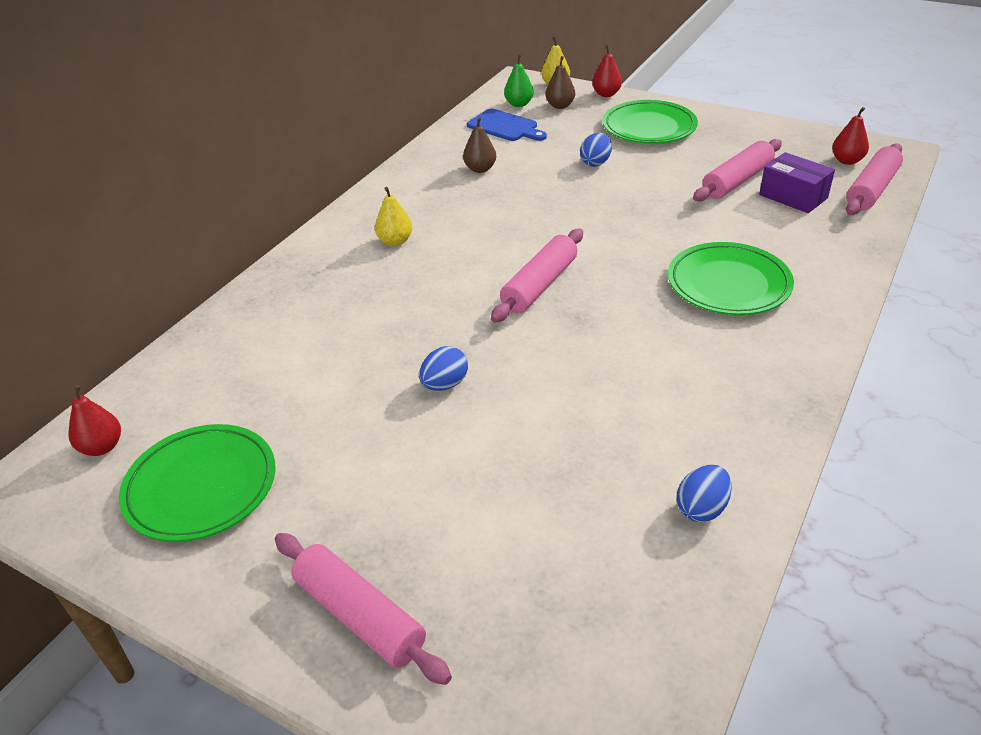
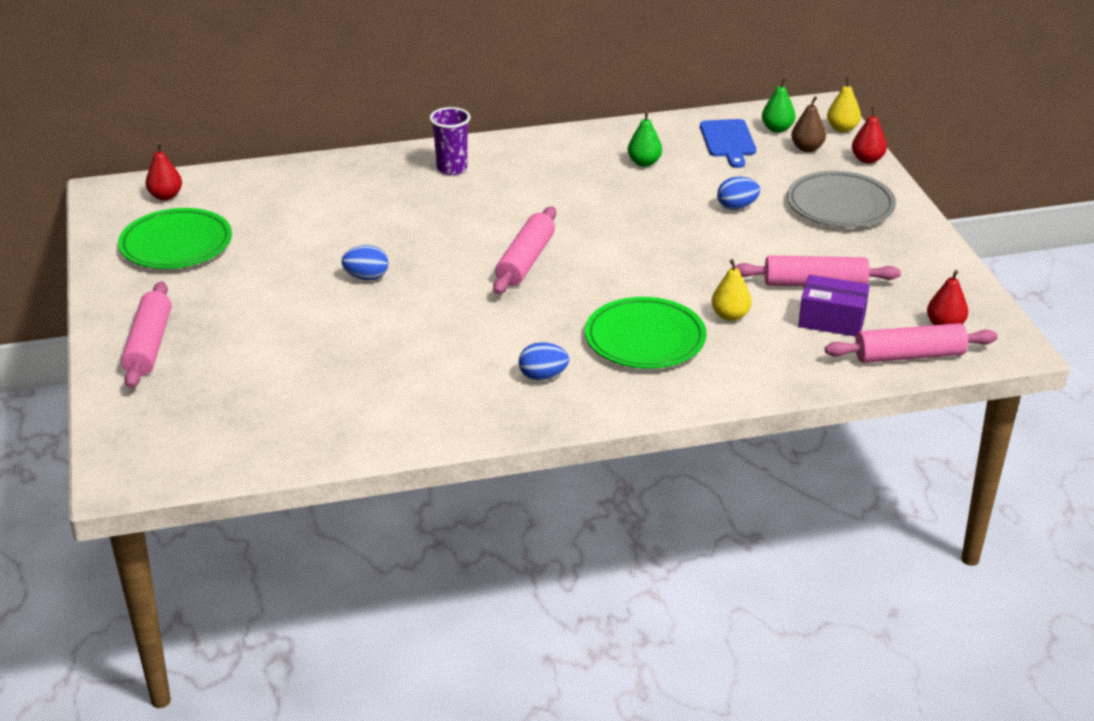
camera: 45 degrees right, 5 degrees down
(346, 253) = (452, 168): none -> purple cup
(395, 241) = (494, 178): yellow pear -> yellow pear (730, 316)
(480, 169) = (644, 163): brown pear -> green pear
(540, 285) = (526, 261): pink rolling pin -> pink rolling pin turned 60 degrees counterclockwise
(649, 127) = (840, 205): green plate -> grey plate
(701, 508) = (373, 424): blue egg -> blue egg (543, 376)
(793, 196) = (832, 320): purple box -> purple box turned 75 degrees counterclockwise

